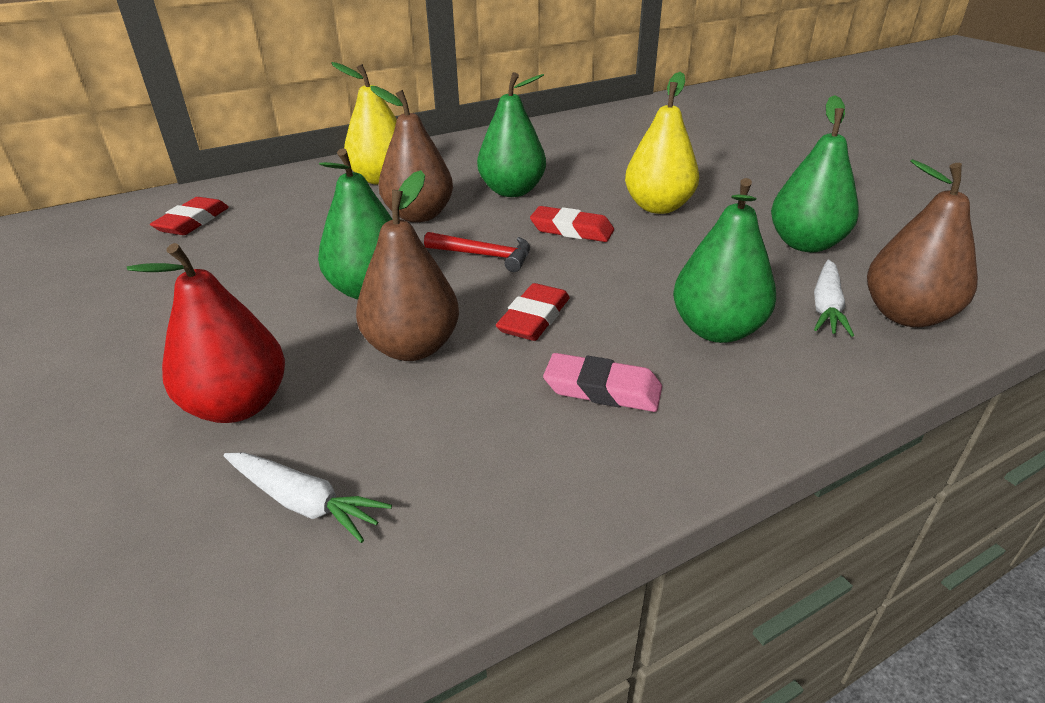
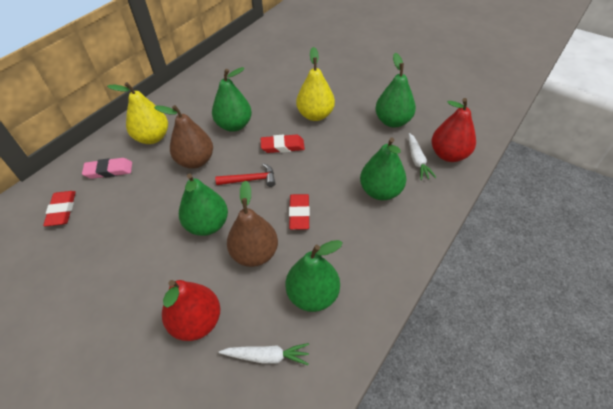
camera: 25 degrees left, 15 degrees up
(467, 440) = (313, 295): none -> green pear
(602, 389) = (352, 244): pink eraser -> pink eraser (109, 170)
(906, 315) = (449, 155): brown pear -> red pear

